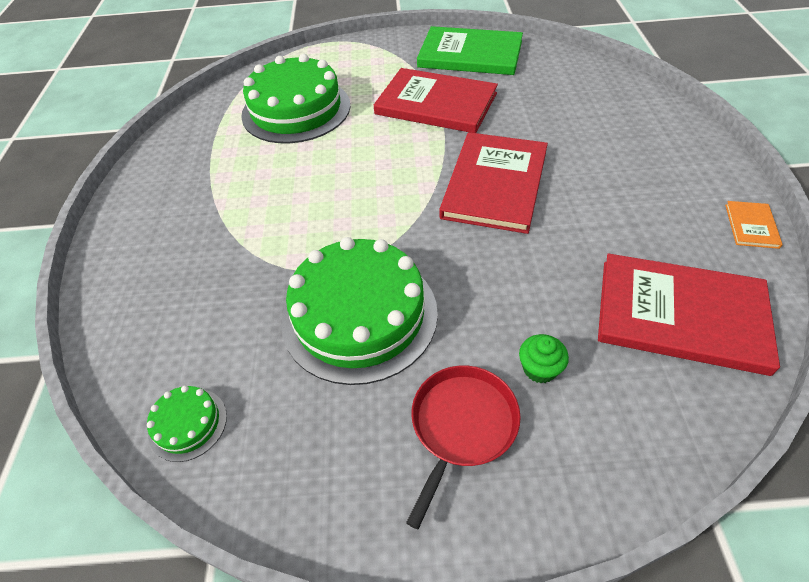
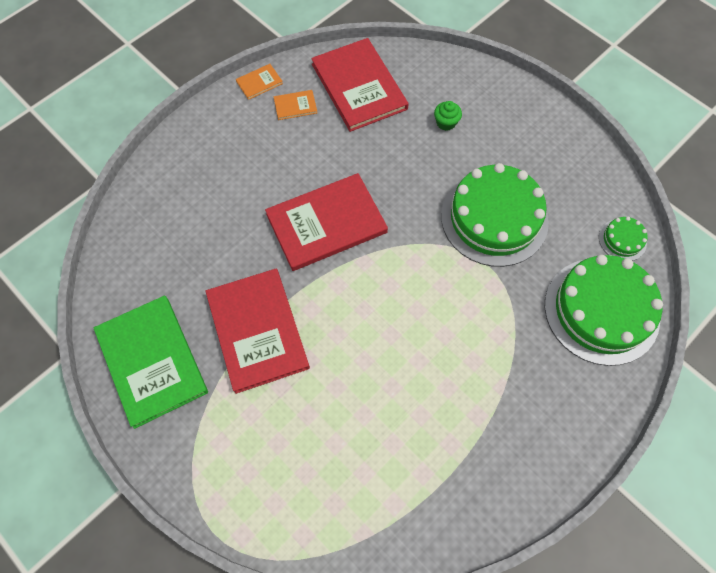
camera: 135 degrees left, 15 degrees up
(296, 110) = (354, 444): green cake -> green cake (601, 310)
(461, 425) = (504, 134): red pan -> none
(686, 238) = (295, 106): none -> orange book

